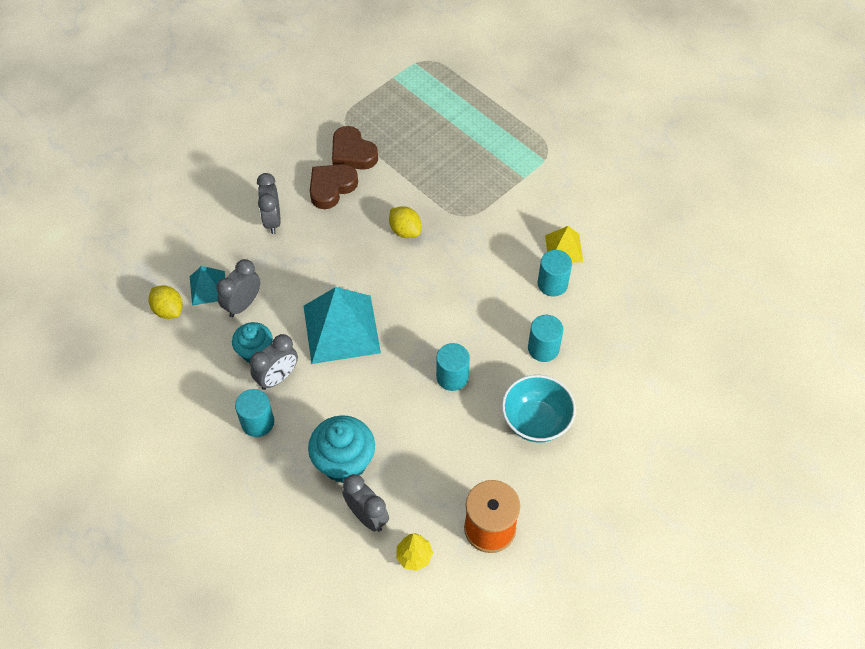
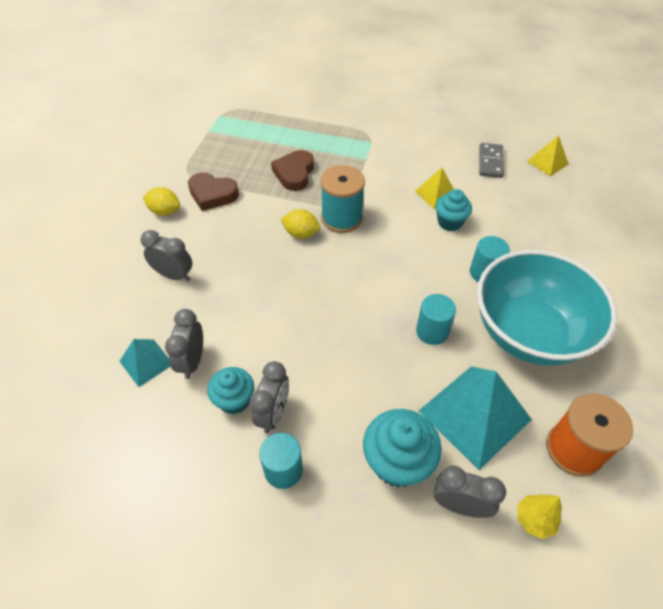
camera: 30 degrees left, 5 degrees down
(168, 310) = (115, 404): yellow lemon -> yellow lemon (165, 211)
(272, 220) = (174, 275): grey clock -> grey clock turned 150 degrees clockwise
(331, 188) = (212, 227): brown heart -> brown heart (294, 173)
(341, 329) = (303, 338): turquoise pyramid -> turquoise pyramid (474, 415)
(453, 232) = (341, 218): none -> turquoise spool
(536, 421) = (529, 333): turquoise bowl -> turquoise bowl, size x1.75
(552, 284) = (450, 222): turquoise cylinder -> turquoise cupcake
(650, 238) = (490, 162): none -> grey domino
(712, 266) = (547, 162): none -> yellow pyramid

